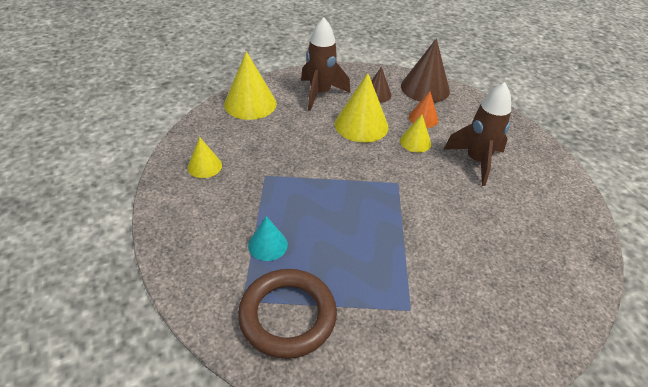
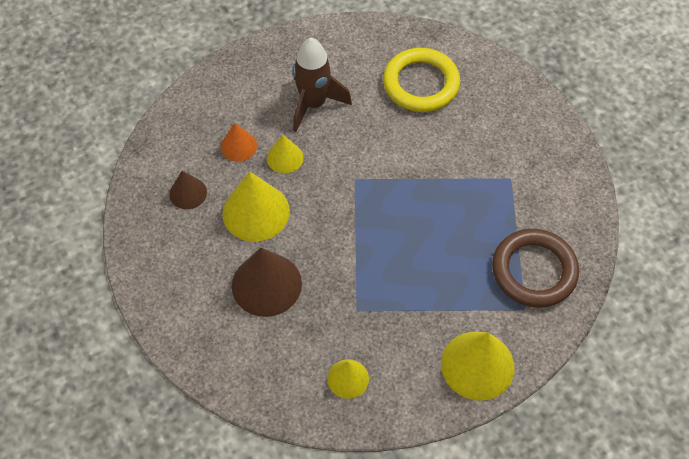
camera: 90 degrees left, 15 degrees up
(250, 103) = (216, 345): yellow cone -> yellow cone (477, 365)
(268, 245) = (458, 295): turquoise cone -> none
(320, 94) = (189, 260): brown rocket -> none
(425, 88) = (173, 139): brown cone -> brown cone (266, 284)
(524, 240) = (421, 84): none -> yellow ring

